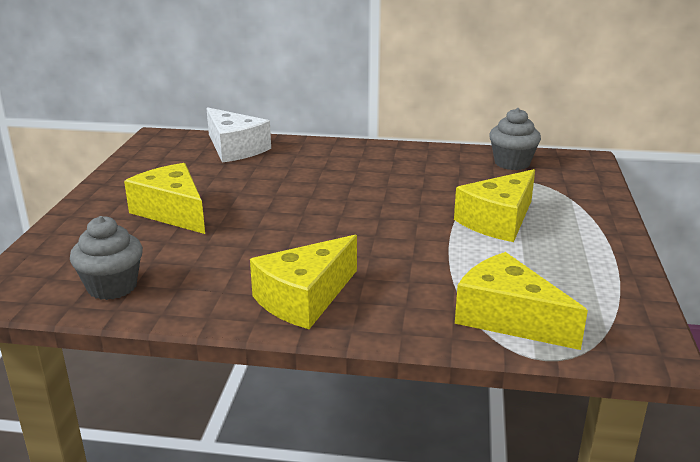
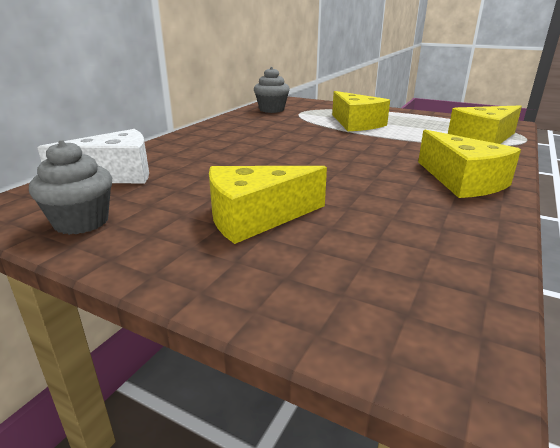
camera: 70 degrees left, 0 degrees up
(112, 287) = (439, 264): grey cupcake -> grey cupcake (81, 222)

